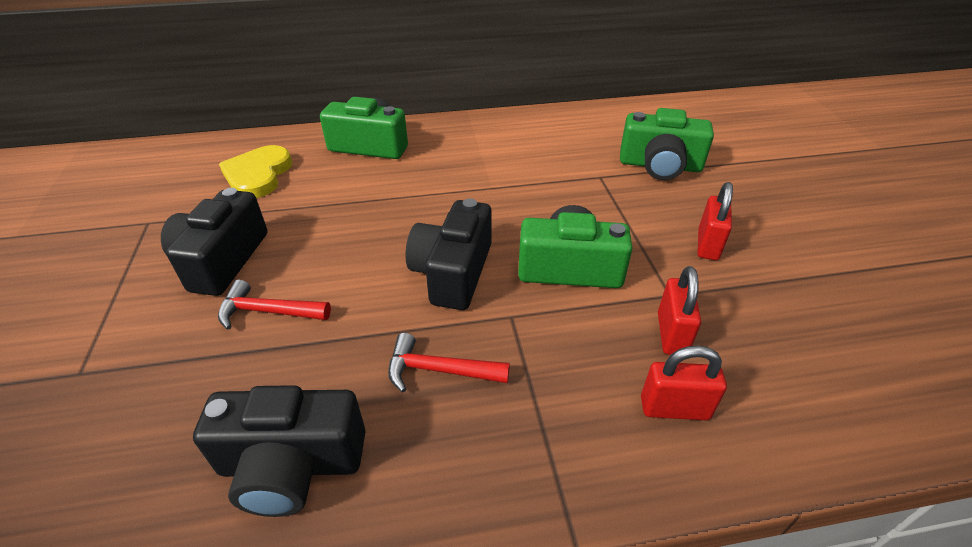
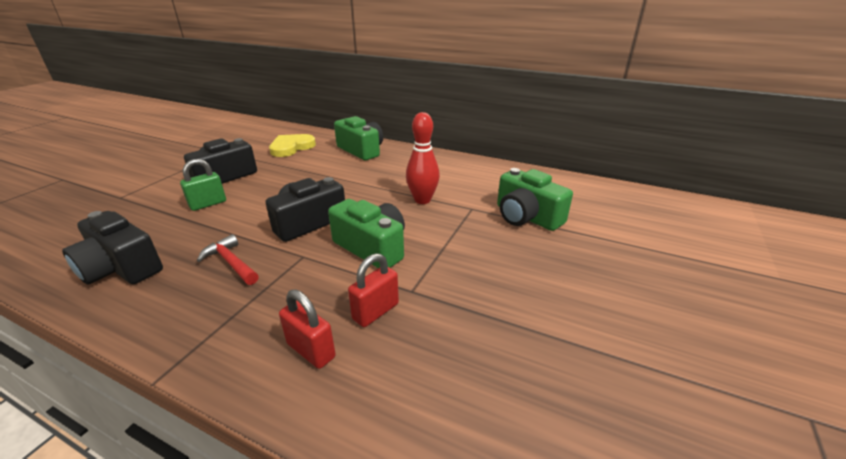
camera: 35 degrees right, 10 degrees down
(268, 311) = (208, 204): red hammer -> green padlock
(539, 187) = (422, 200): none -> red bowling pin
(707, 245) = (486, 275): red padlock -> none

